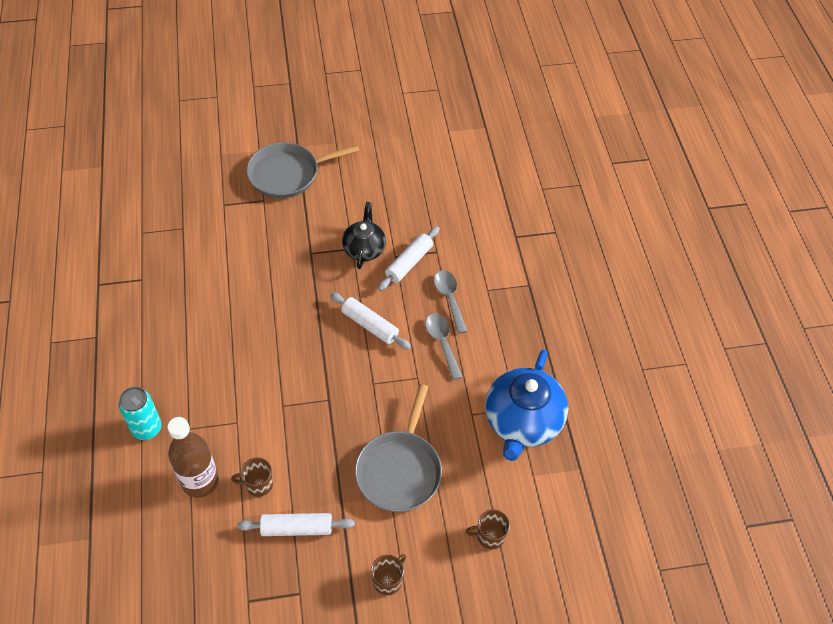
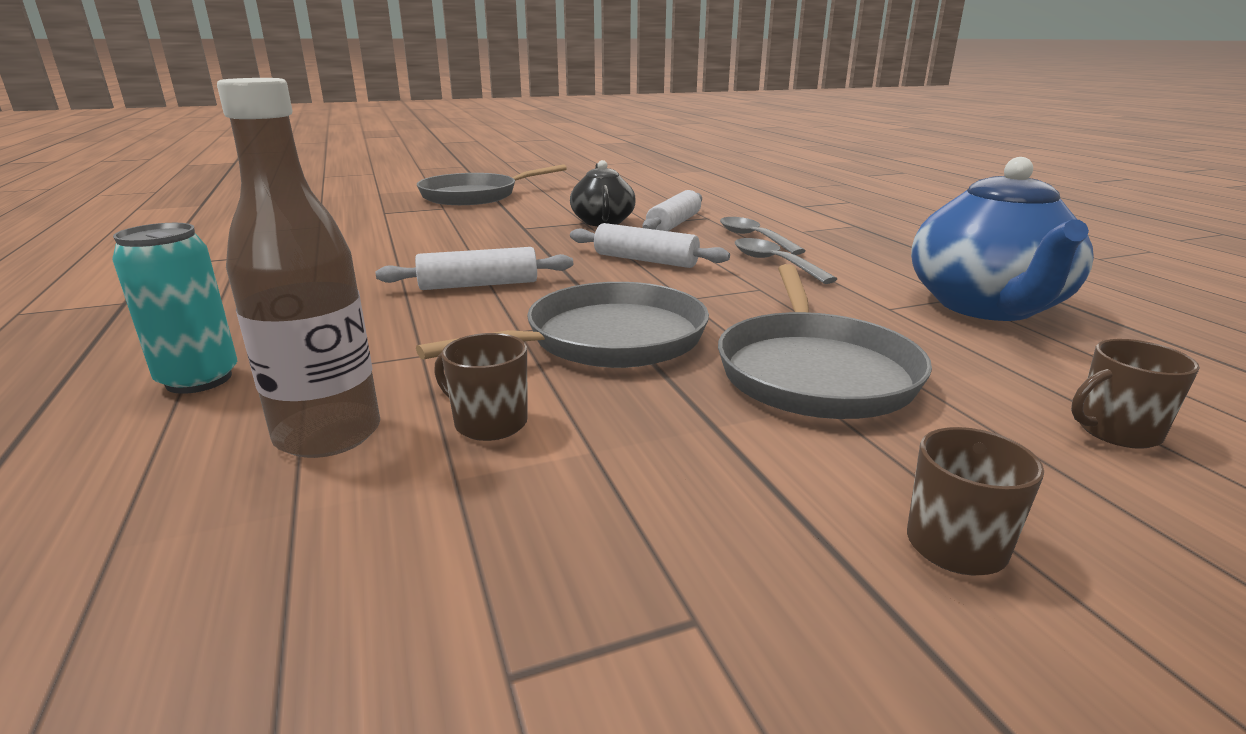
camera: 10 degrees left, 30 degrees down
(258, 484) = (489, 423): brown mug -> brown mug turned 45 degrees clockwise
(297, 528) = (619, 478): white rolling pin -> white rolling pin (478, 285)
(321, 423) = (608, 339): none -> grey pan

